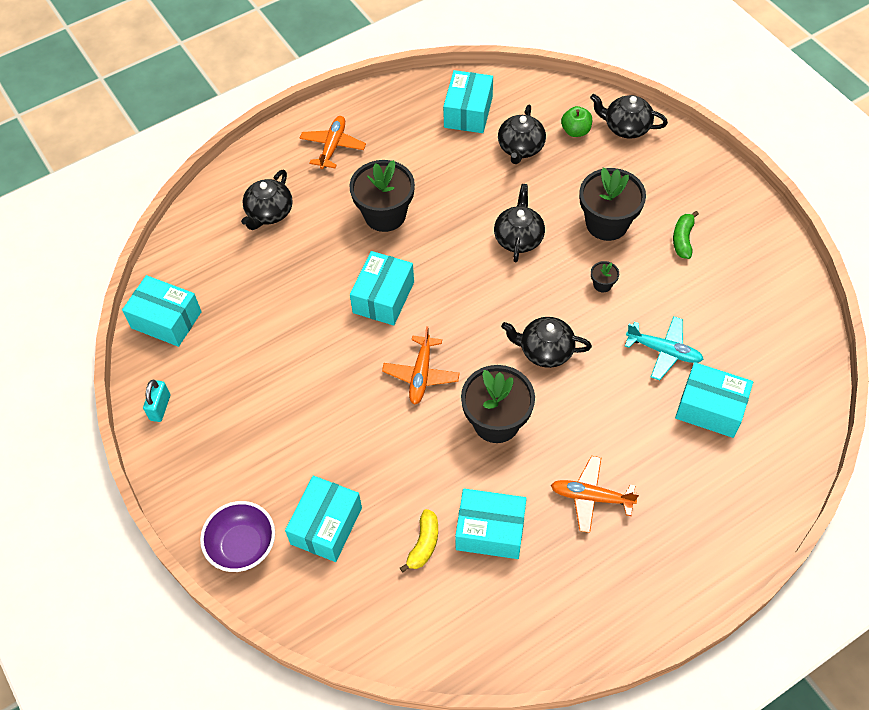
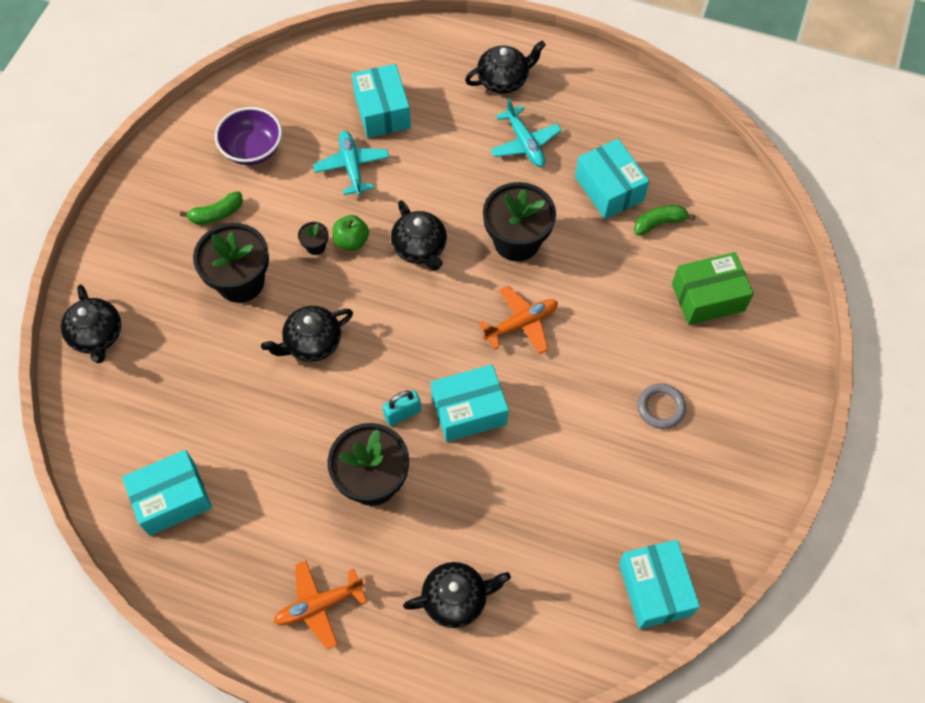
camera: 130 degrees left, 5 degrees up
(160, 407) = (737, 511): turquoise padlock -> turquoise padlock (402, 413)
(243, 546) = (778, 343): purple bowl -> purple bowl (252, 149)
(273, 418) = (660, 407): none -> grey ring
(326, 525) = (708, 297): turquoise box -> green box
(424, 544) = (659, 223): yellow banana -> green banana
(520, 148) = (192, 413): black teapot -> black teapot (503, 80)
(575, 131) = (133, 377): green apple -> green apple (351, 241)
(591, 497) = (525, 143): orange plane -> turquoise plane

